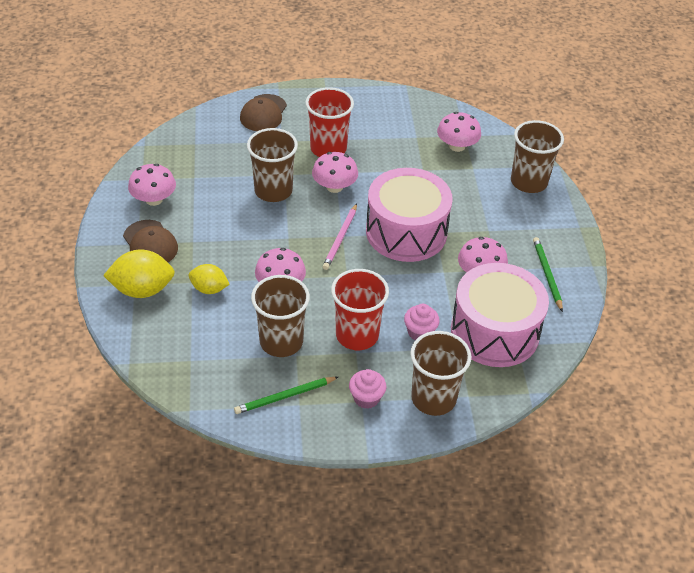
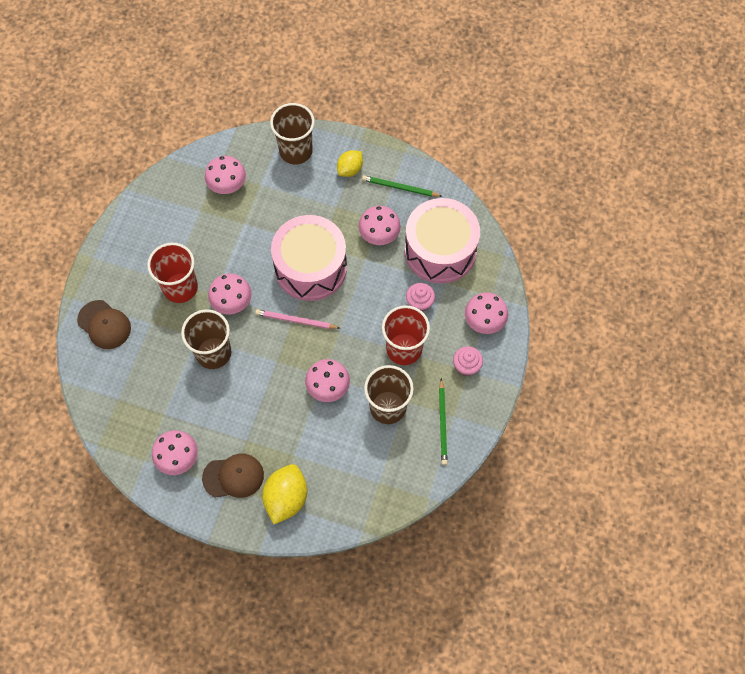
camera: 65 degrees left, 20 degrees up
(209, 289) = (308, 444): yellow lemon -> yellow lemon (350, 169)
(340, 238) = (296, 320): pink pencil -> pink pencil turned 150 degrees clockwise
(433, 398) = (484, 320): brown cup -> pink mushroom

